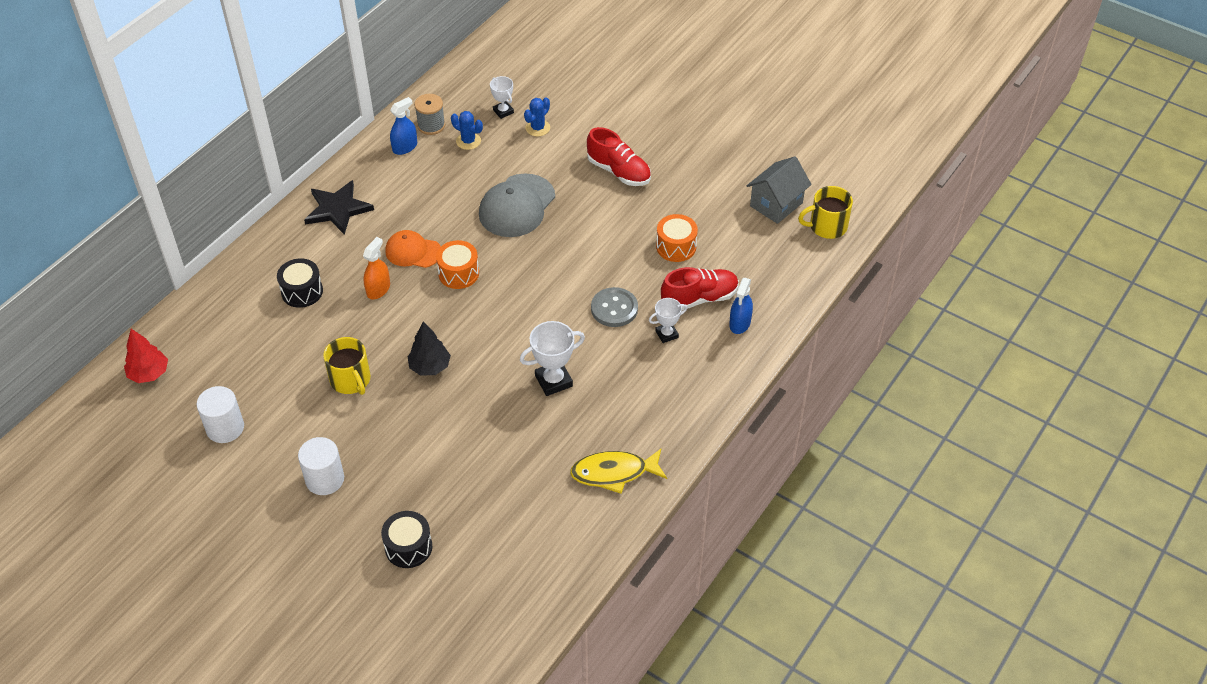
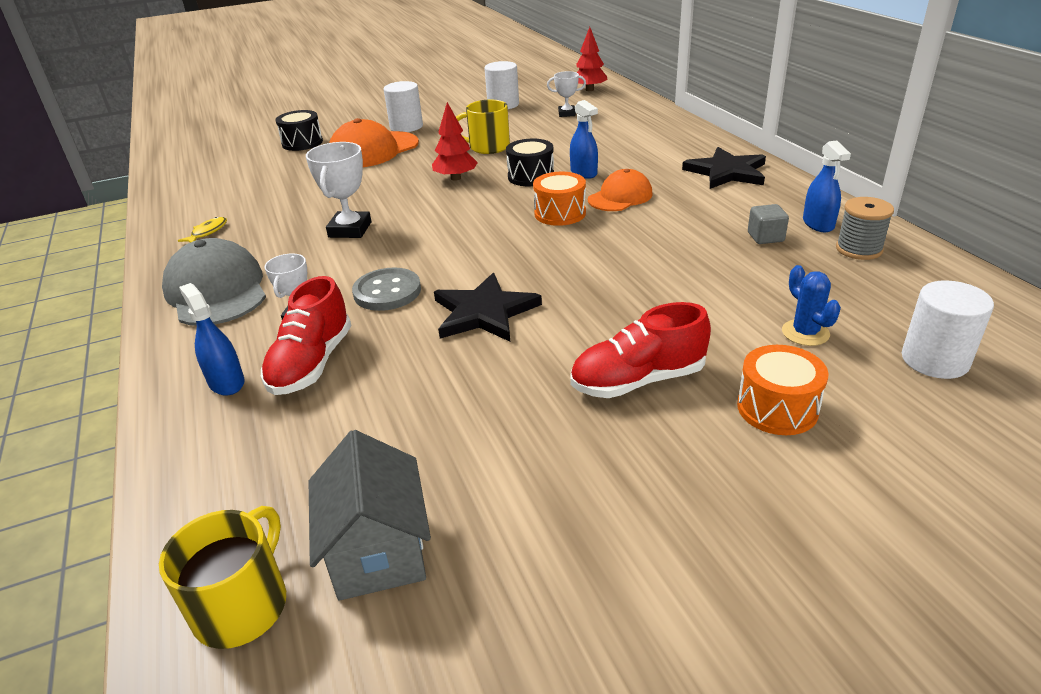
camera: 125 degrees right, 15 degrees down
(302, 291) = (619, 143): black drum -> black drum (531, 176)
(378, 289) = (583, 173): orange spray bottle -> blue spray bottle
(399, 467) = (373, 150): none -> orange cap
(430, 366) = (456, 178): black tree -> red tree
(437, 165) = (765, 237): none -> grey cube
(468, 141) = (805, 268): blue cactus -> none
(503, 111) = (867, 312): white trophy -> white trophy (567, 113)
(517, 206) = (637, 272): grey cap -> grey cap (216, 291)
(533, 86) = (934, 360): none -> white cylinder
(603, 253) = (484, 312): none -> black star
(614, 473) = (207, 232): yellow fish -> yellow fish, size x0.51
(676, 247) = (423, 379): orange drum -> orange drum (777, 408)

